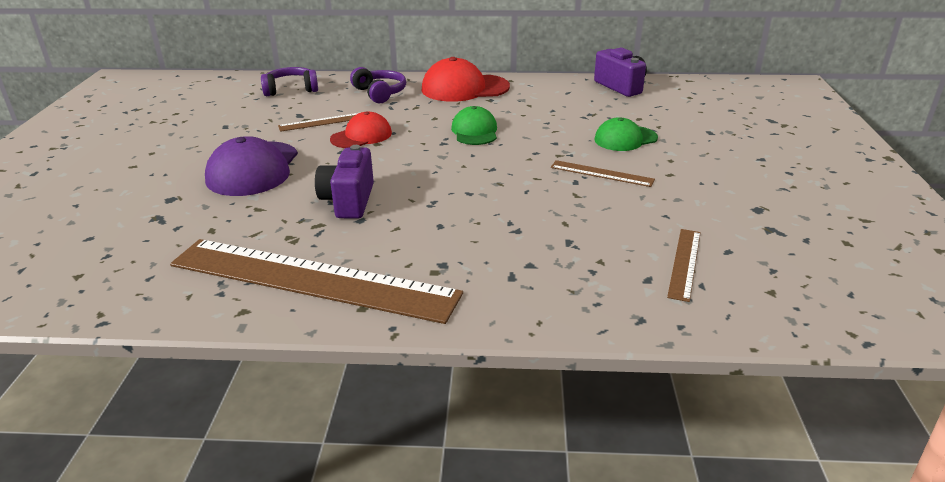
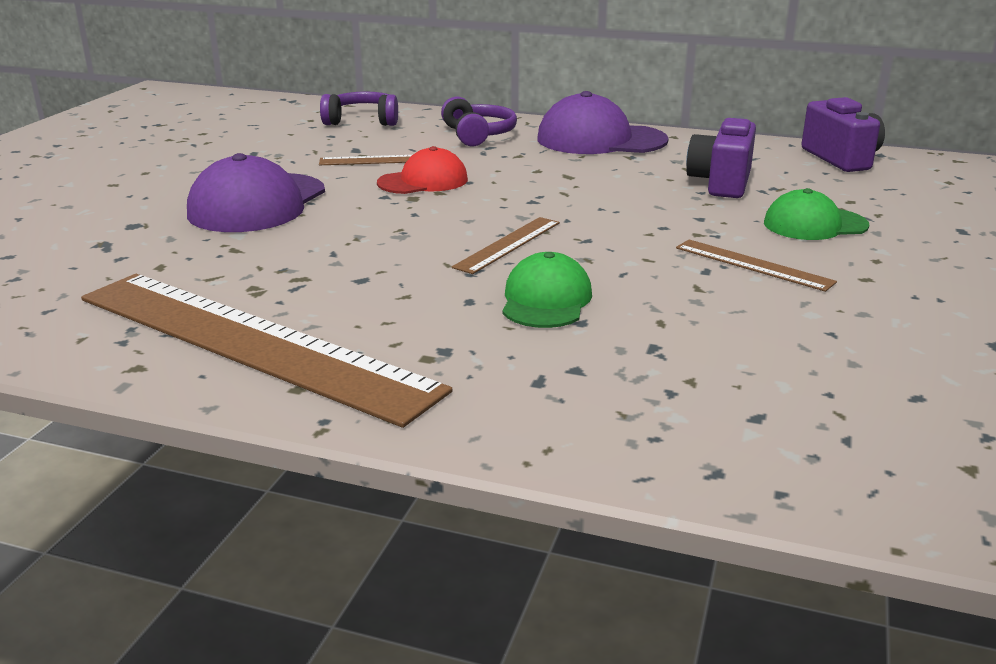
camera: 15 degrees right, 5 degrees down
(348, 201) = (359, 255): purple camera -> purple camera (721, 183)
(464, 88) = (600, 140): red cap -> purple cap
(475, 131) = (586, 192): green cap -> green cap (546, 300)
(684, 263) = (831, 403): brown ruler -> brown ruler (508, 244)

